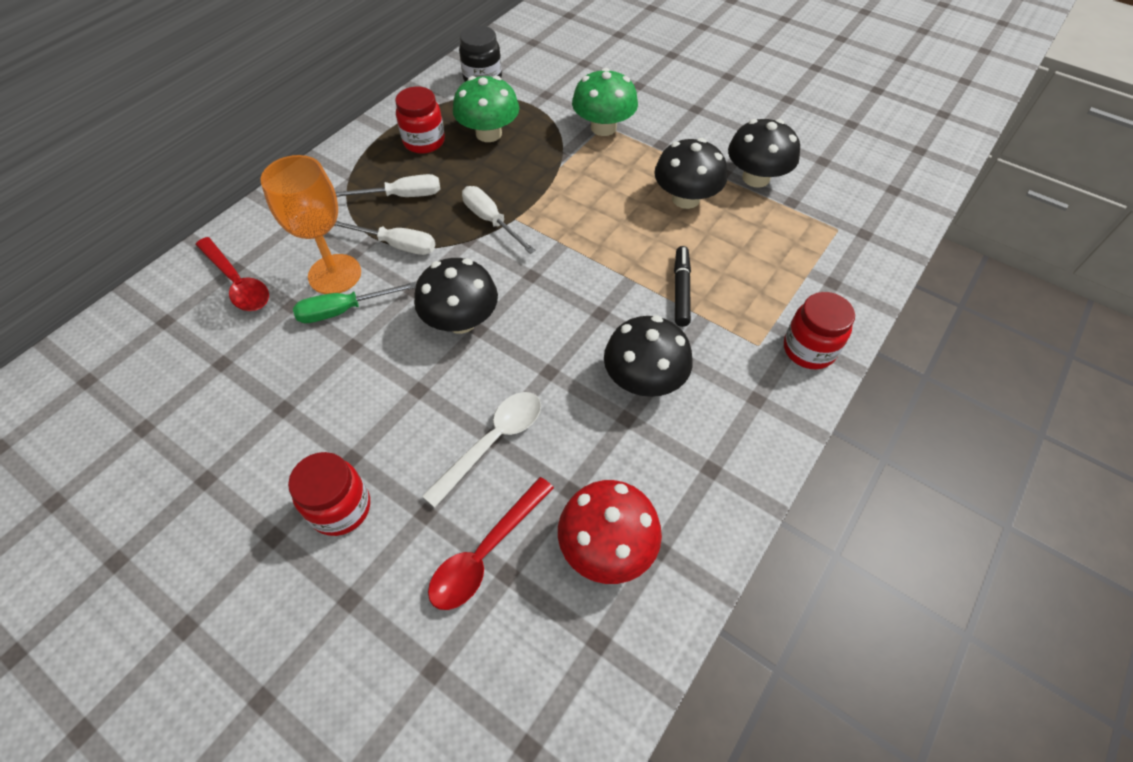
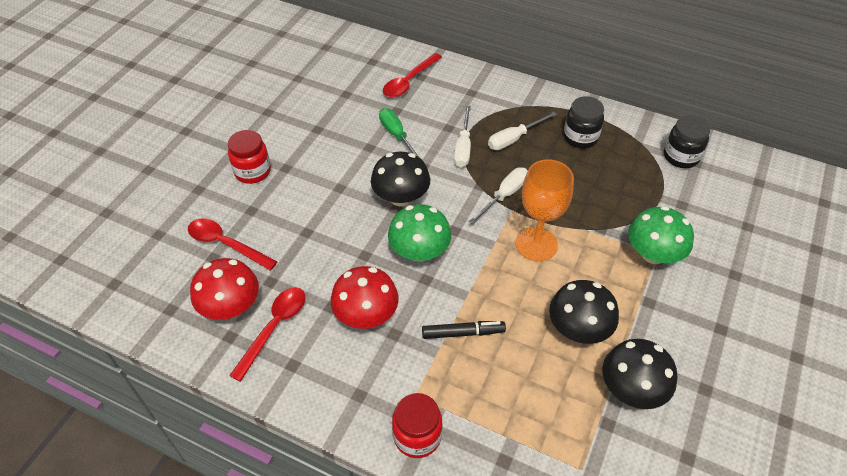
camera: 80 degrees right, 5 degrees down
(335, 274) = (427, 123): orange goblet -> orange goblet (536, 244)
(402, 196) = (514, 139): white screwdriver -> white screwdriver turned 75 degrees clockwise
(424, 142) = (580, 137): red jar -> black jar
(488, 133) = (608, 175): green mushroom -> green mushroom (419, 251)
(493, 442) = (303, 233): white spoon -> none
(644, 380) = (366, 315): black mushroom -> red mushroom
(651, 488) = (274, 328): none -> red spoon

